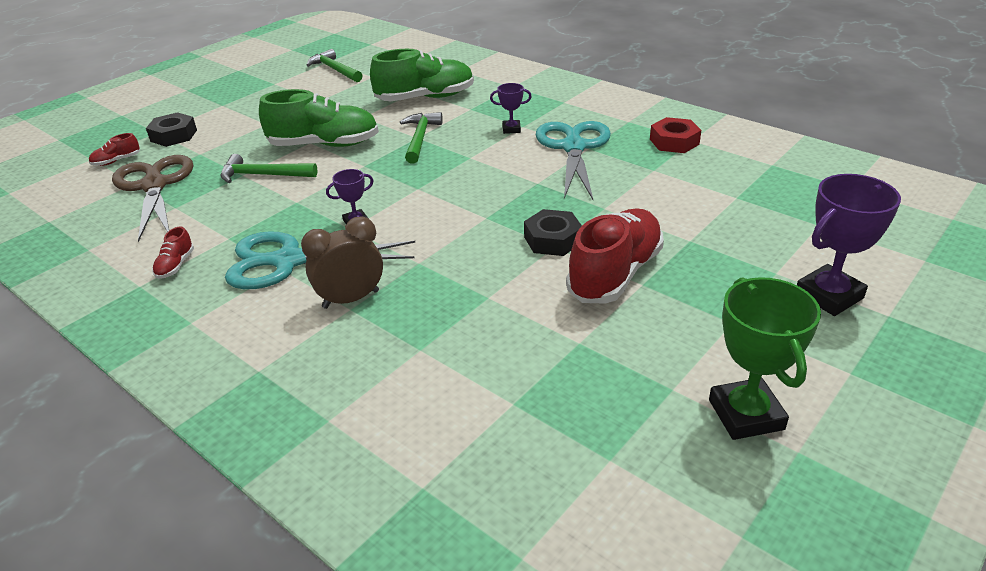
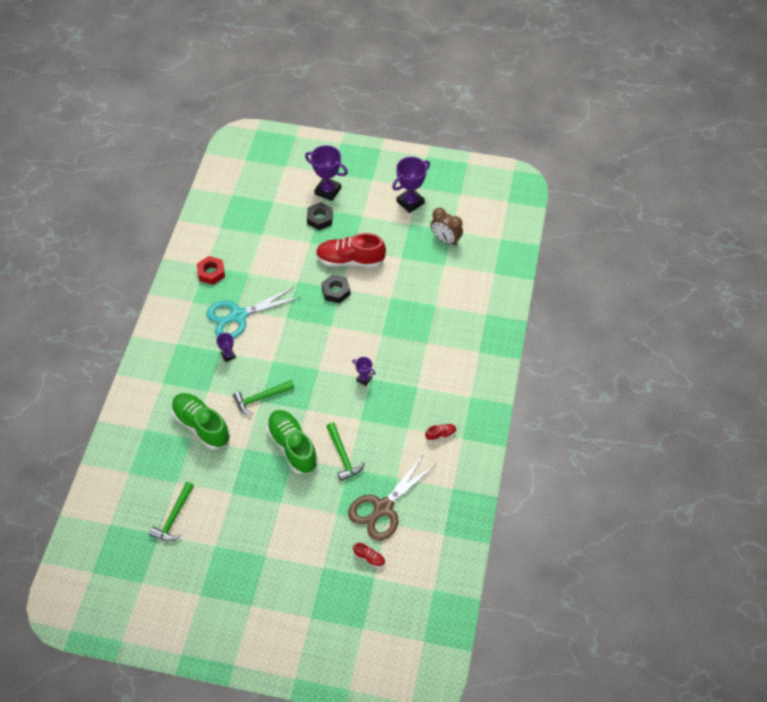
camera: 120 degrees left, 20 degrees up
(174, 135) = (322, 550): black nut -> black nut (320, 219)
(288, 261) = (410, 388): turquoise scissors -> none
(351, 299) = (421, 346): brown clock -> brown clock (445, 240)
(746, 414) = (410, 202): green trophy -> purple trophy

